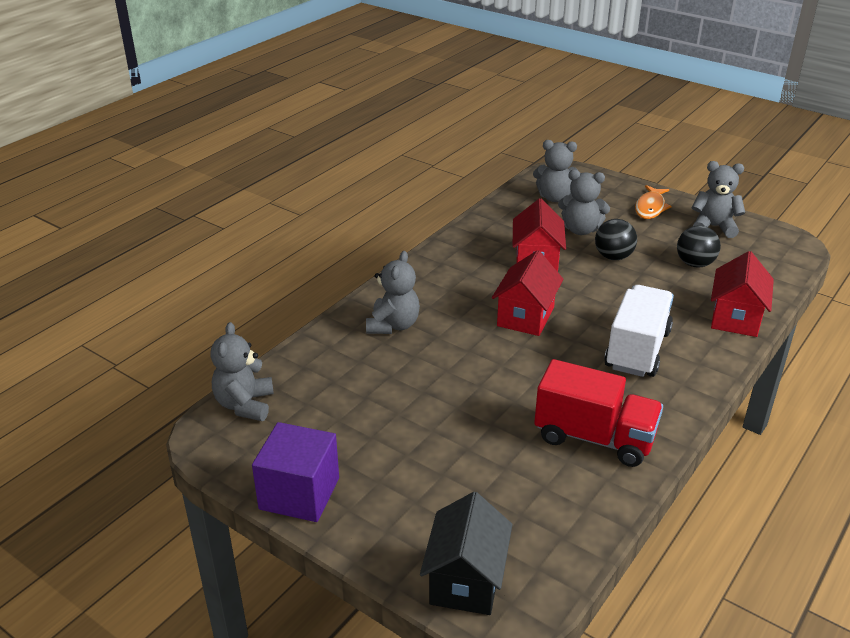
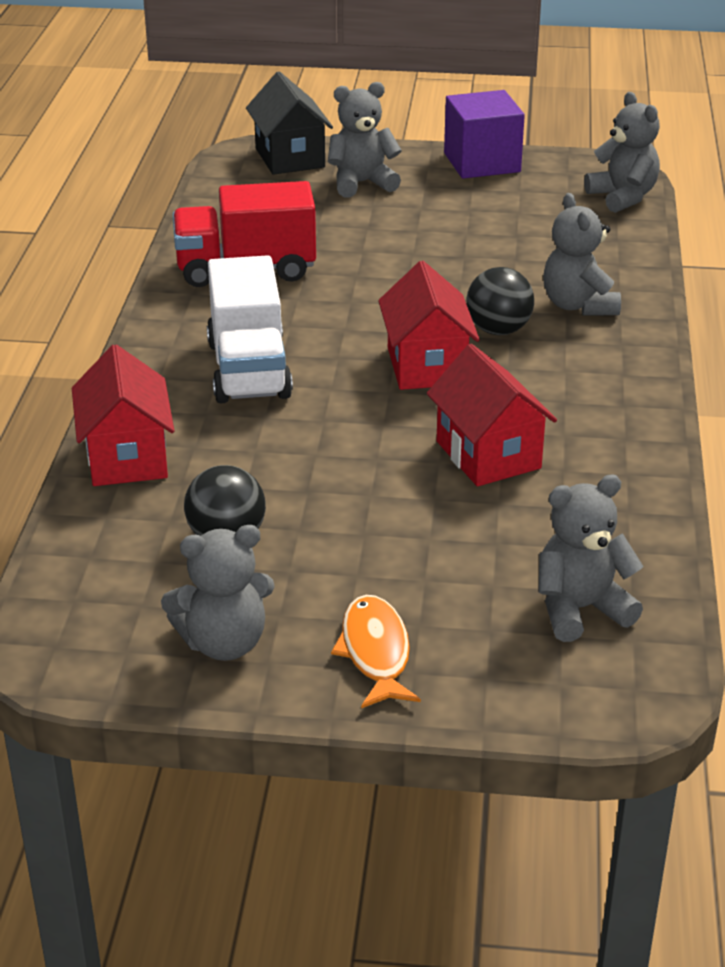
camera: 150 degrees right, 0 degrees up
(580, 230) = (468, 544): grey teddy bear -> grey teddy bear (362, 183)
(613, 257) = (372, 505): black ball -> black ball (498, 330)

